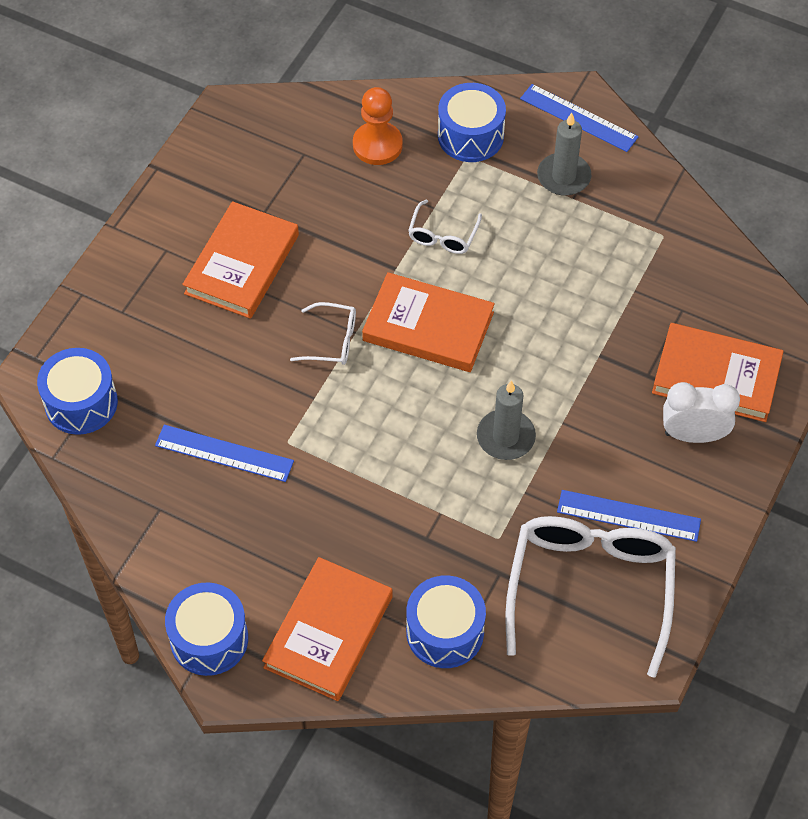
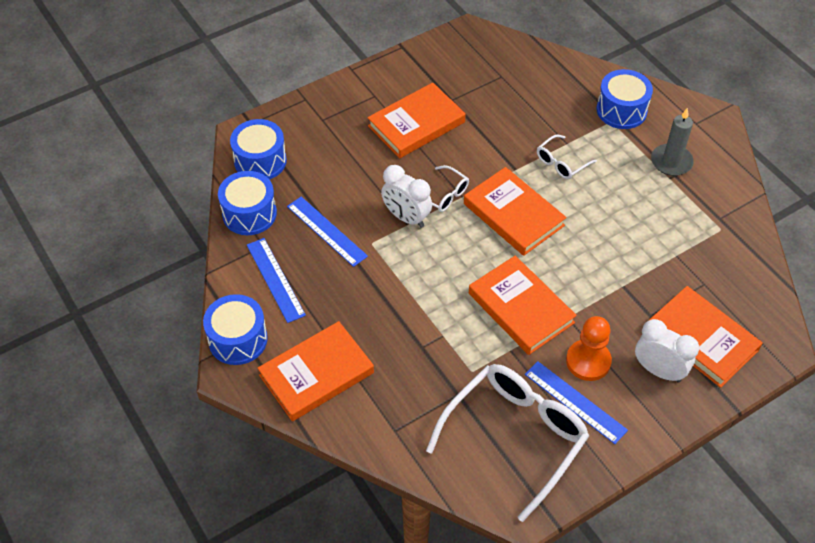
camera: 30 degrees right, 5 degrees down
(307, 390) = (406, 217): none -> white clock
(377, 145) = (553, 90): orange pawn -> orange pawn (588, 361)
(445, 632) = (394, 414): blue drum -> blue drum (249, 213)
(505, 437) = (520, 308): grey candle -> orange book
(579, 117) = (706, 129): blue ruler -> blue ruler (275, 279)

